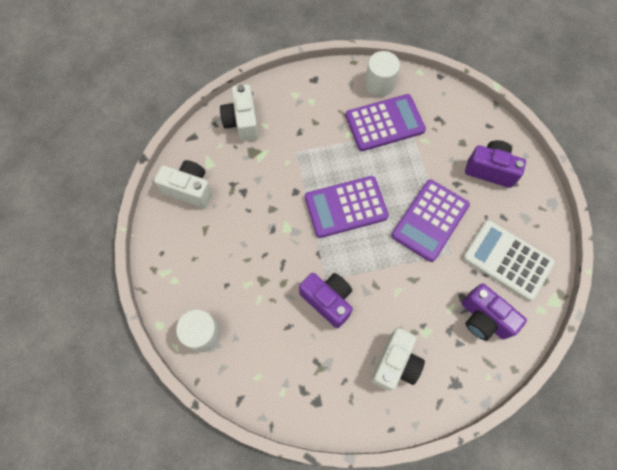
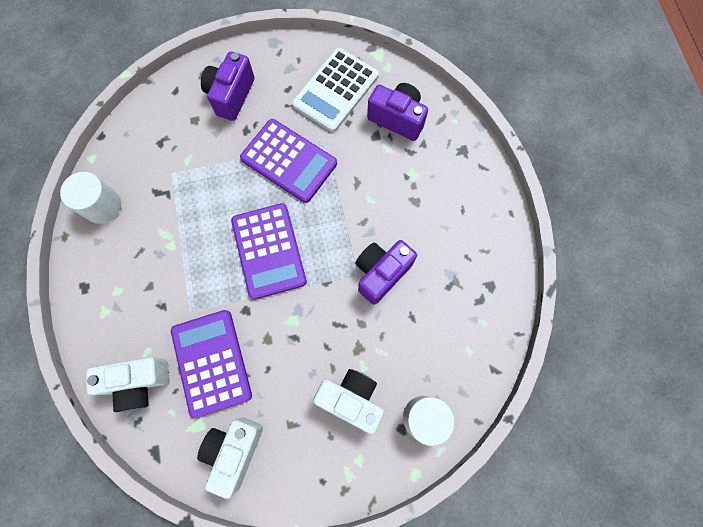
camera: 90 degrees left, 5 degrees up
(384, 123) = (160, 202): purple calculator -> purple calculator (211, 362)
(395, 363) = (446, 206): white camera -> white camera (351, 399)
(484, 318) = (397, 119): purple camera -> purple camera turned 105 degrees counterclockwise

